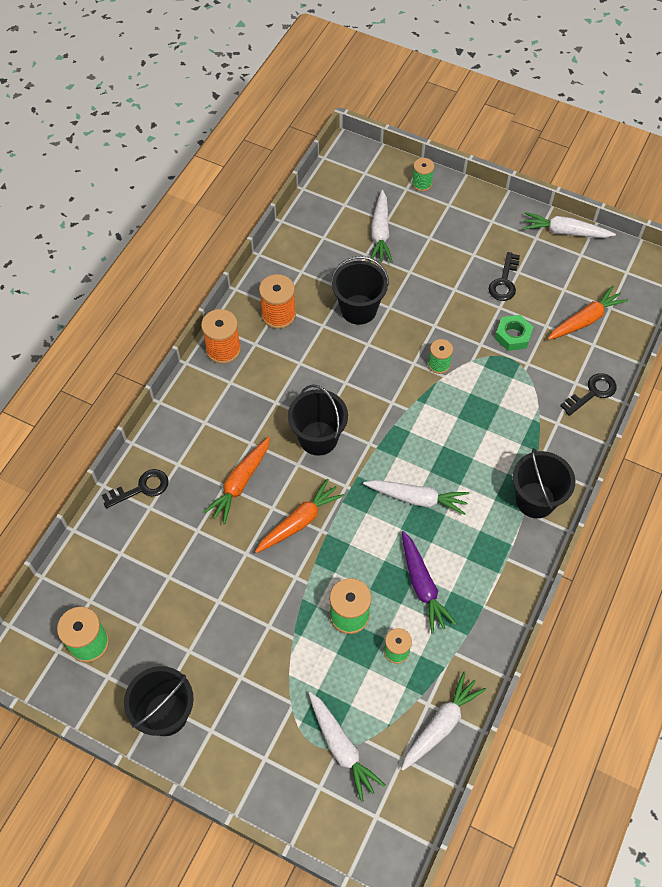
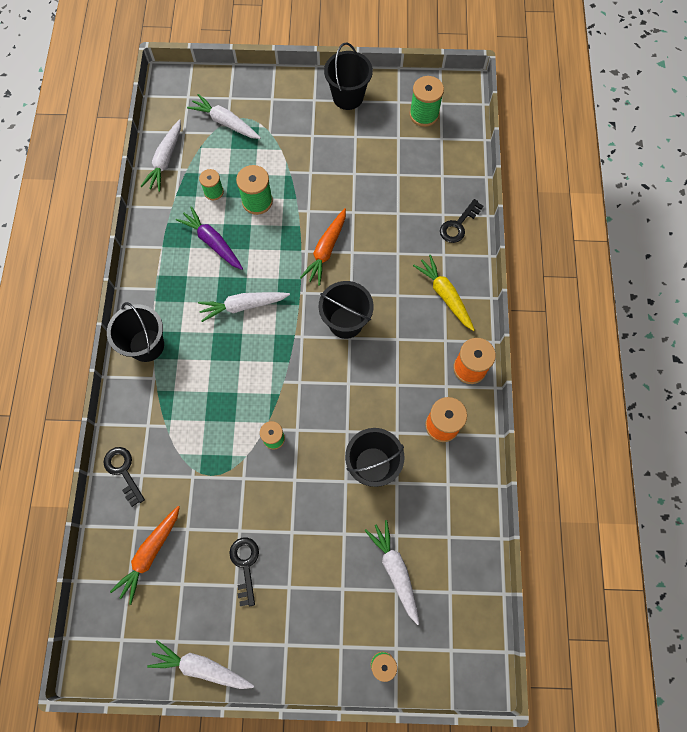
camera: 155 degrees right, 10 degrees up
(203, 422) = (445, 295): none -> yellow carrot
(240, 483) = (387, 260): orange carrot -> none
(513, 336) = (216, 501): green nut -> none
(565, 232) = (201, 667): white carrot -> white carrot turned 150 degrees counterclockwise
(592, 392) = (123, 471): black key -> black key turned 120 degrees clockwise

